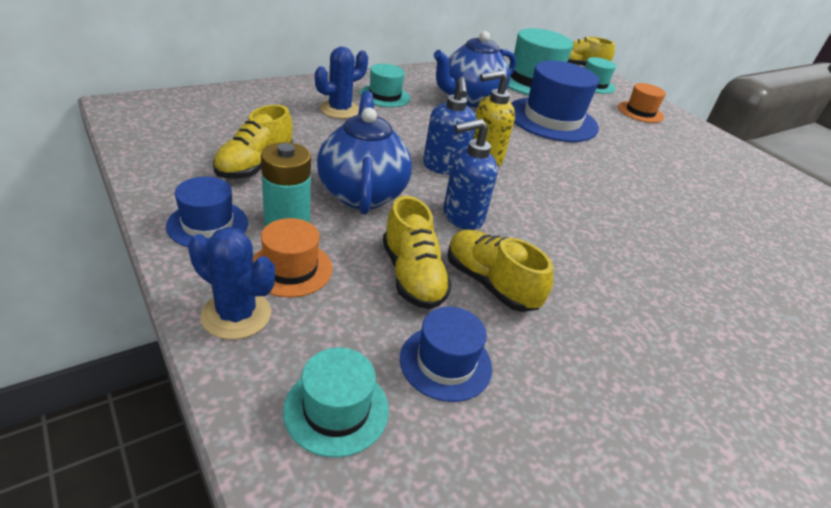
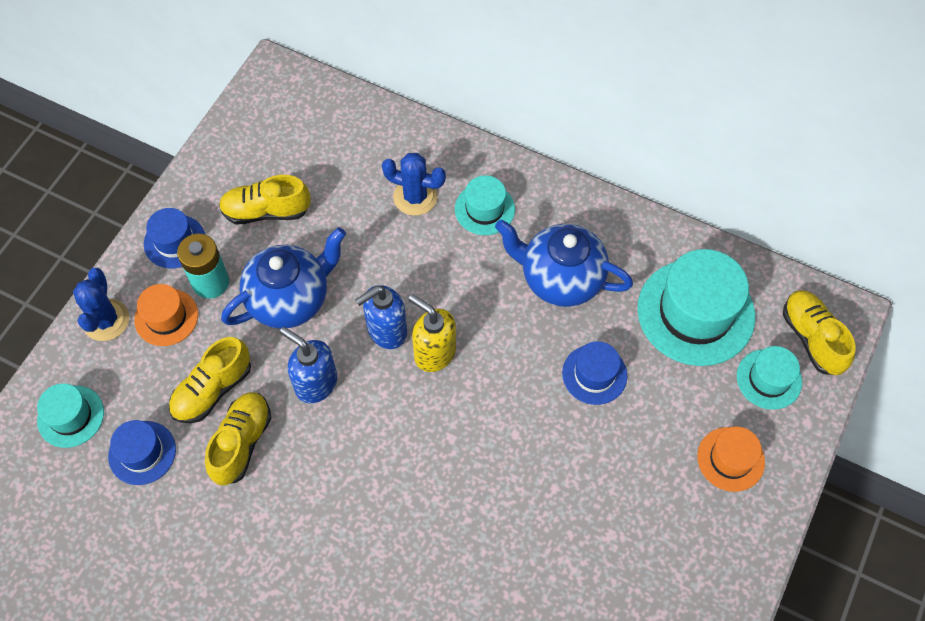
camera: 65 degrees right, 25 degrees up
(552, 119) = (594, 374): blue hat -> blue hat, size x0.54

